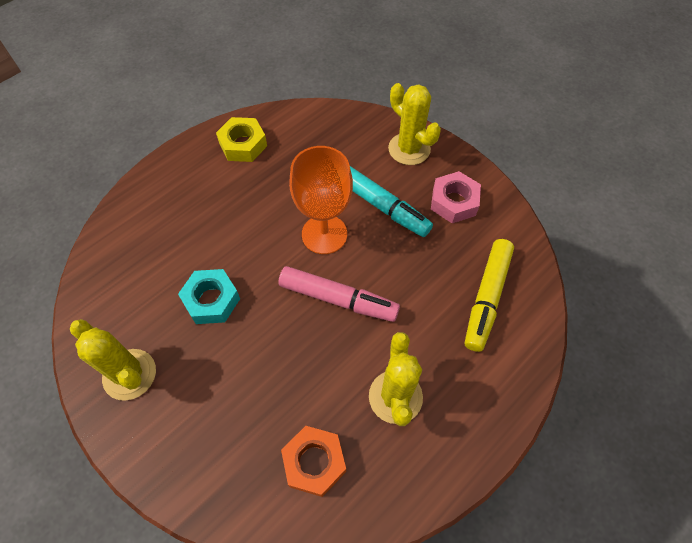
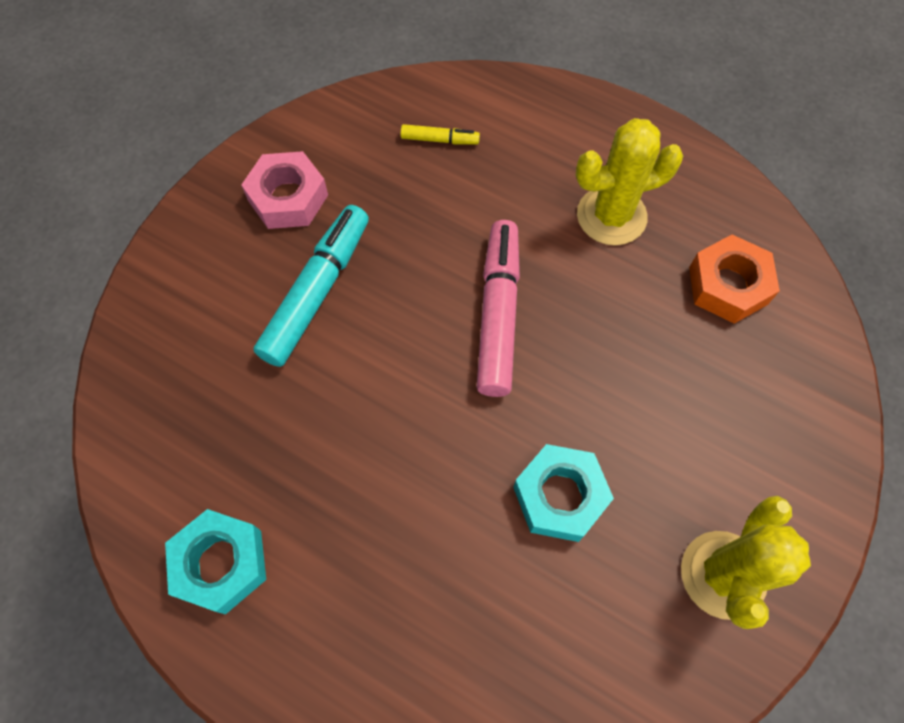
camera: 105 degrees left, 5 degrees up
(243, 145) = (221, 563): yellow nut -> turquoise nut
(324, 234) = (391, 362): orange goblet -> none
(409, 149) = (190, 275): yellow cactus -> none
(486, 298) = (440, 140): yellow marker -> yellow marker, size x0.47

